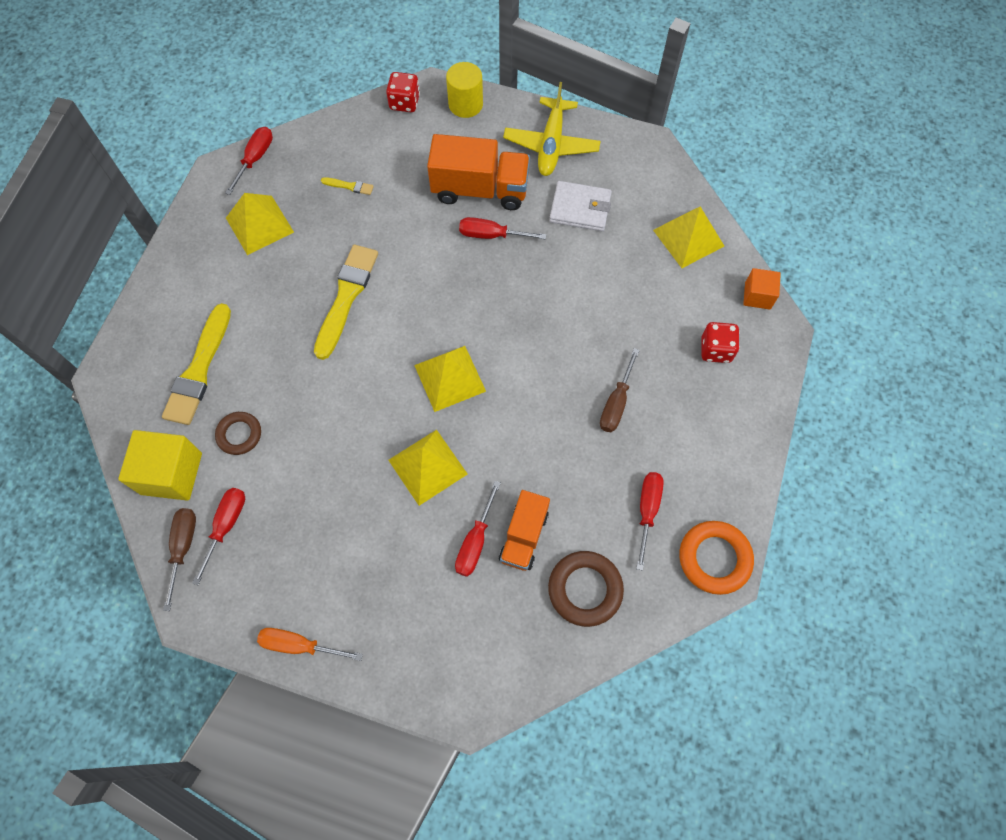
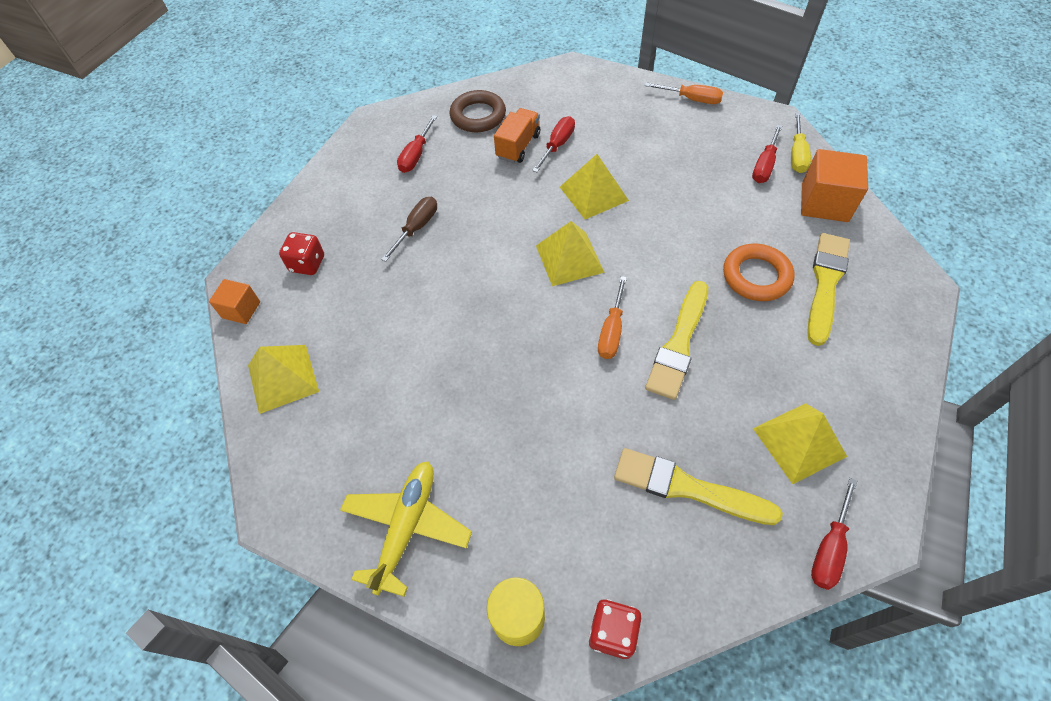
camera: 170 degrees left, 10 degrees down
(171, 473) = (824, 203): yellow cube -> orange cube
(183, 548) = (797, 154): brown screwdriver -> yellow screwdriver
(239, 434) = (769, 227): brown ring -> none
(349, 186) = (687, 488): yellow brush -> yellow brush, size x2.28
(406, 304) = (611, 331): none -> orange screwdriver
(480, 189) = (514, 465): orange truck -> none
(492, 235) = (508, 402): red screwdriver -> none
(580, 208) = (395, 426): white wallet -> none
(714, 558) = (376, 126): orange ring -> orange ring (756, 276)

